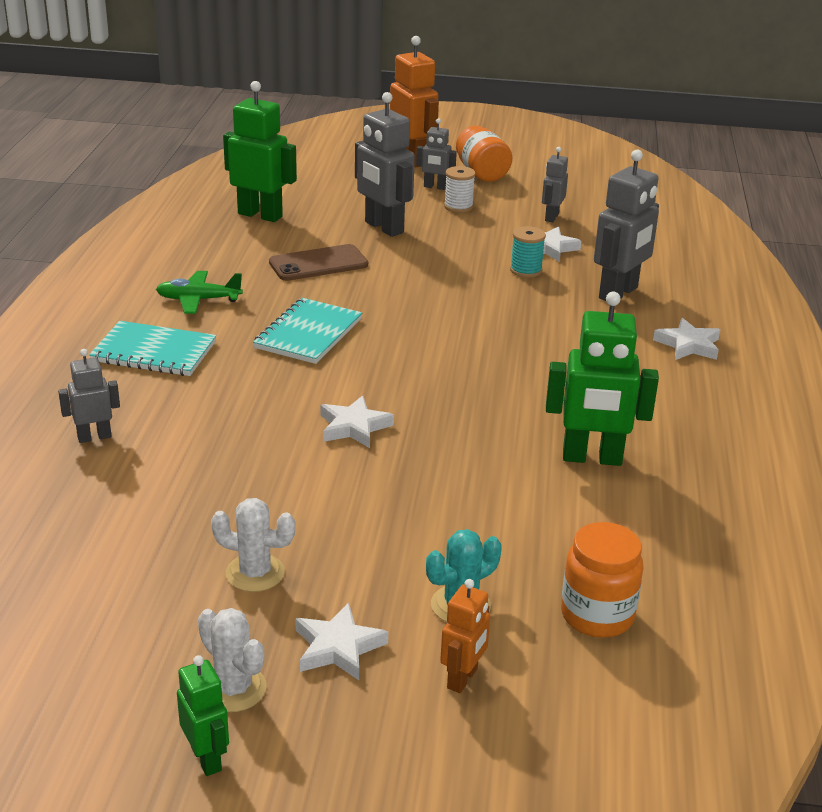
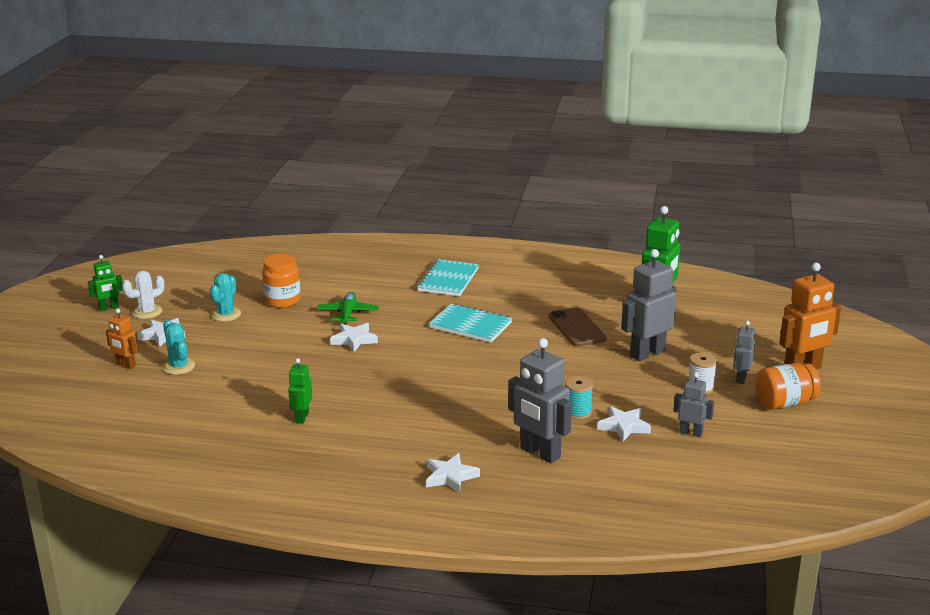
camera: 95 degrees right, 5 degrees down
(94, 437) = (357, 270): grey robot -> none
(198, 300) = (516, 289): green plane -> green plane (348, 314)
(255, 573) = (226, 314): white cactus -> turquoise cactus
(592, 458) = (302, 417): green robot -> green robot, size x0.55
(597, 615) = (153, 405): orange jar -> orange jar (282, 301)

